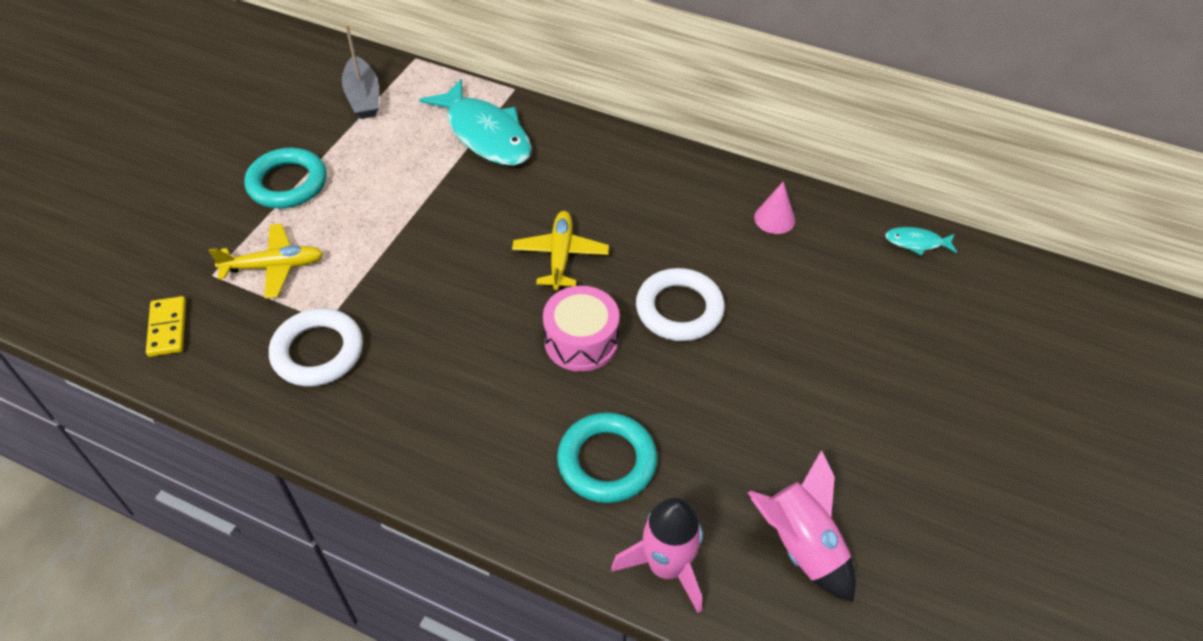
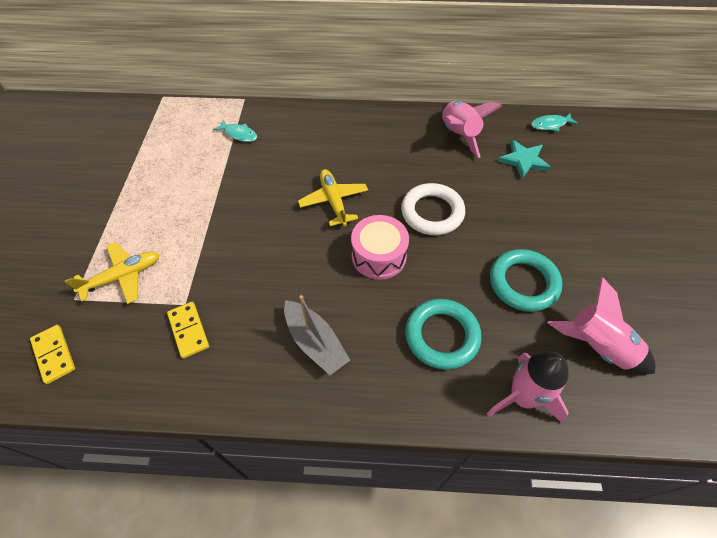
camera: 20 degrees left, 5 degrees up
(287, 183) = (105, 210): turquoise ring -> turquoise ring (523, 283)
(318, 352) = (189, 330): white ring -> yellow domino
(363, 97) = (136, 133): grey boat -> grey boat (315, 342)
(485, 134) = (239, 134): turquoise fish -> turquoise fish, size x0.45
(774, 218) = (458, 135): pink cone -> pink rocket
(846, 280) = (523, 160): none -> turquoise star

